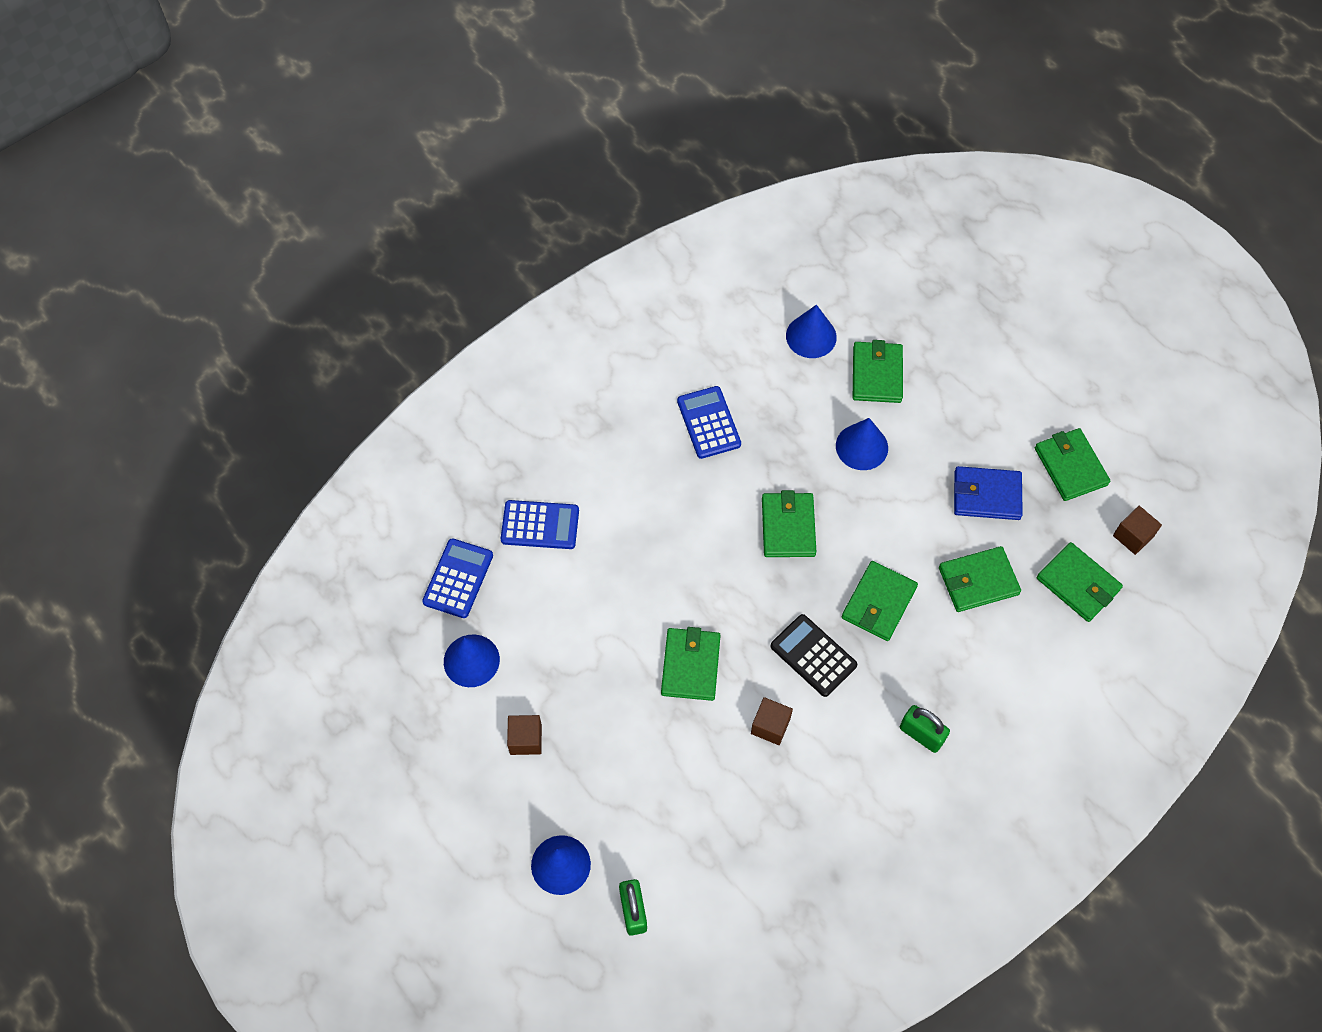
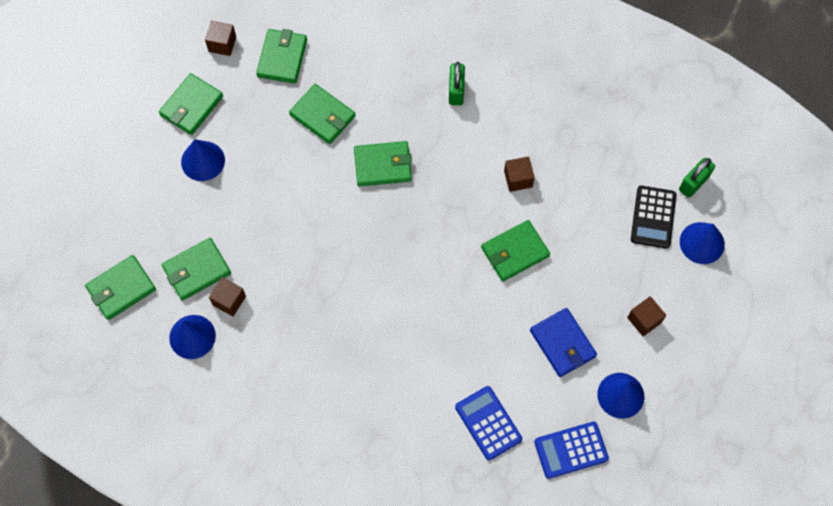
camera: 125 degrees left, 5 degrees up
(708, 423) = (319, 361): blue calculator -> none
(788, 527) = (367, 254): green wallet -> green wallet (121, 289)
(813, 656) = (450, 182): black calculator -> black calculator (653, 217)
(826, 384) = (229, 300): none -> brown cube
(861, 447) = (267, 245): blue cone -> blue cone (203, 161)
(986, 495) = (251, 145): blue wallet -> blue wallet (562, 343)

